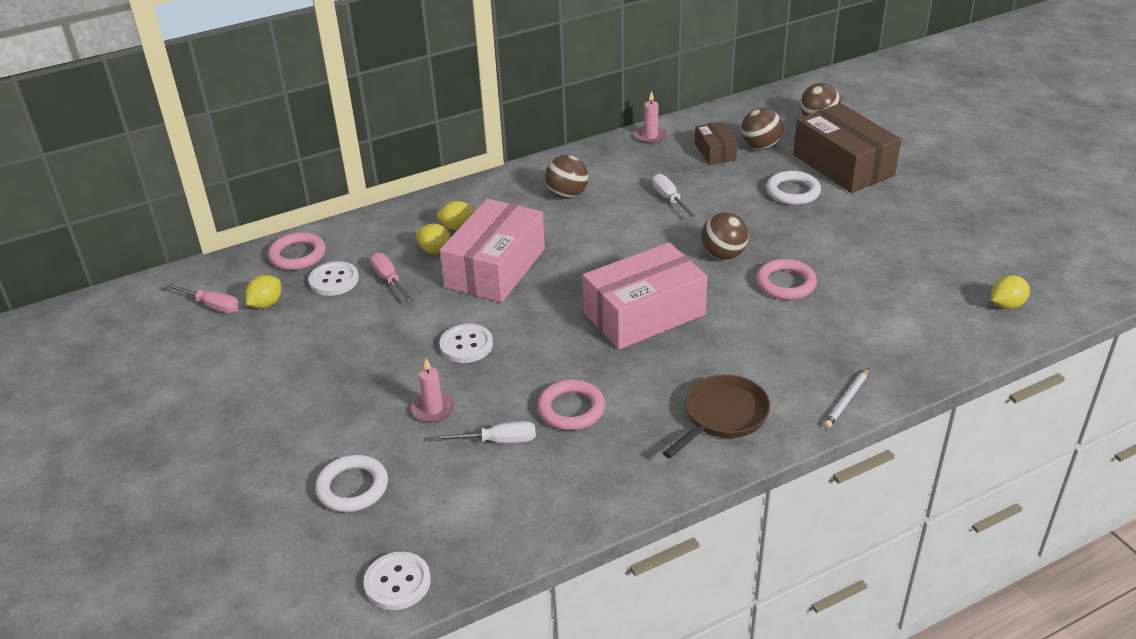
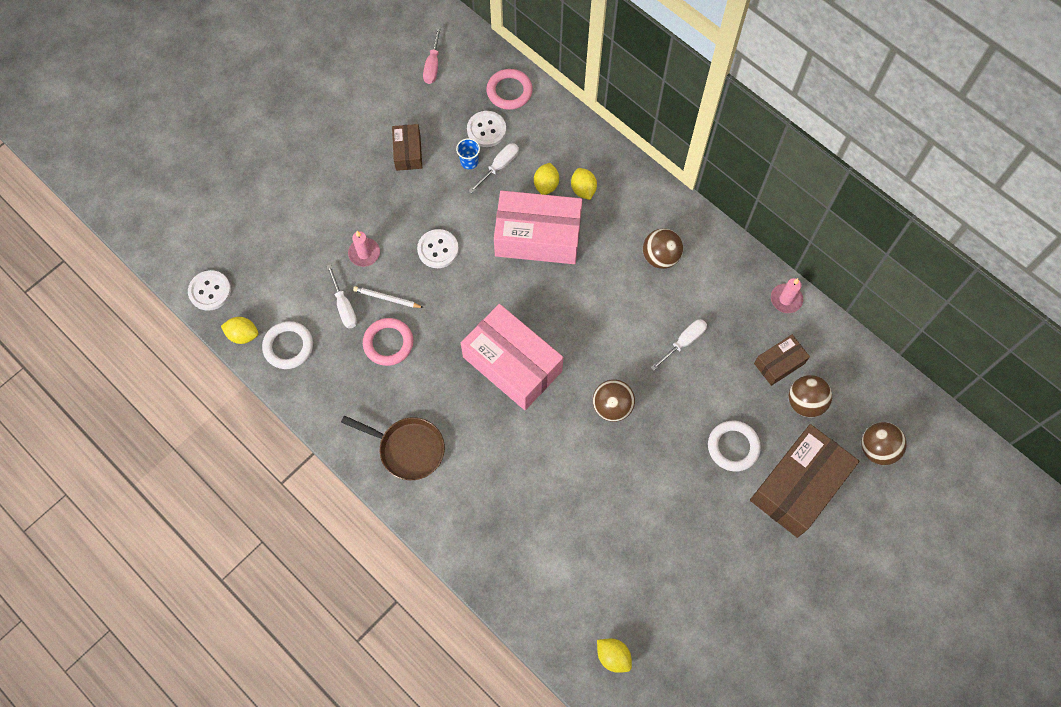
camera: 70 degrees right, 30 degrees up
(266, 304) = (445, 98): yellow lemon -> yellow lemon (243, 335)
(316, 347) = (408, 152): none -> brown box
(352, 487) = (280, 233): white ring -> white ring (288, 346)
(366, 300) = (469, 162): none -> blue cup
(388, 279) = (499, 166): pink screwdriver -> white screwdriver
(785, 283) = (587, 465): pink ring -> none
(847, 400) = (450, 536): white pencil -> white pencil (387, 298)

